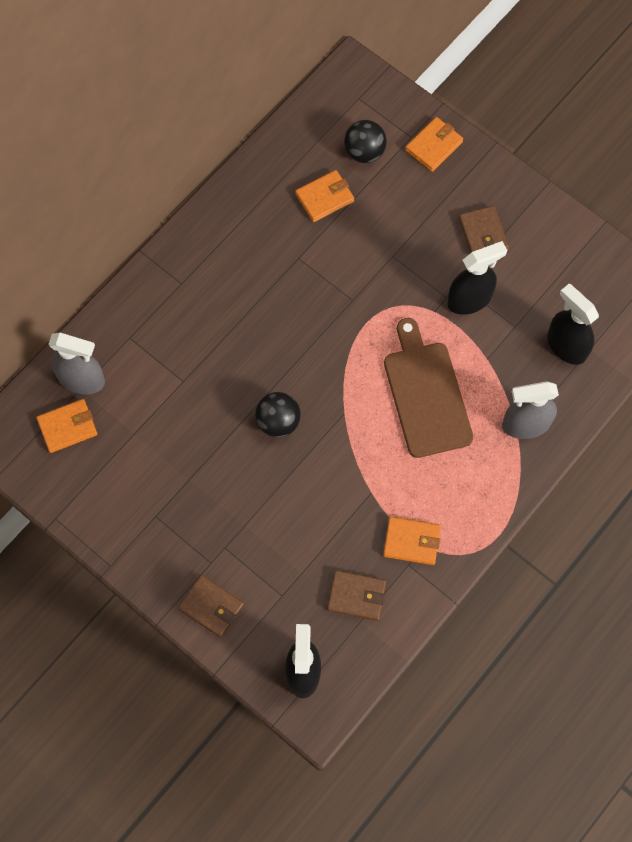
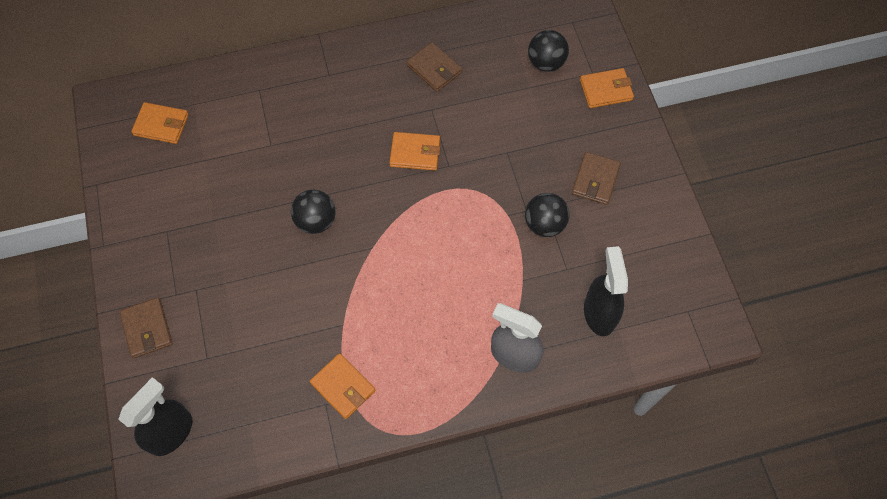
camera: 35 degrees right, 5 degrees down
(82, 380) = (200, 98): grey spray bottle -> none
(324, 198) = (487, 78): orange wallet -> orange wallet (415, 153)
(356, 596) = (263, 400): brown wallet -> brown wallet (434, 69)
(426, 394) = (449, 275): brown cutting board -> none
(469, 299) = (544, 224): black spray bottle -> black ball

